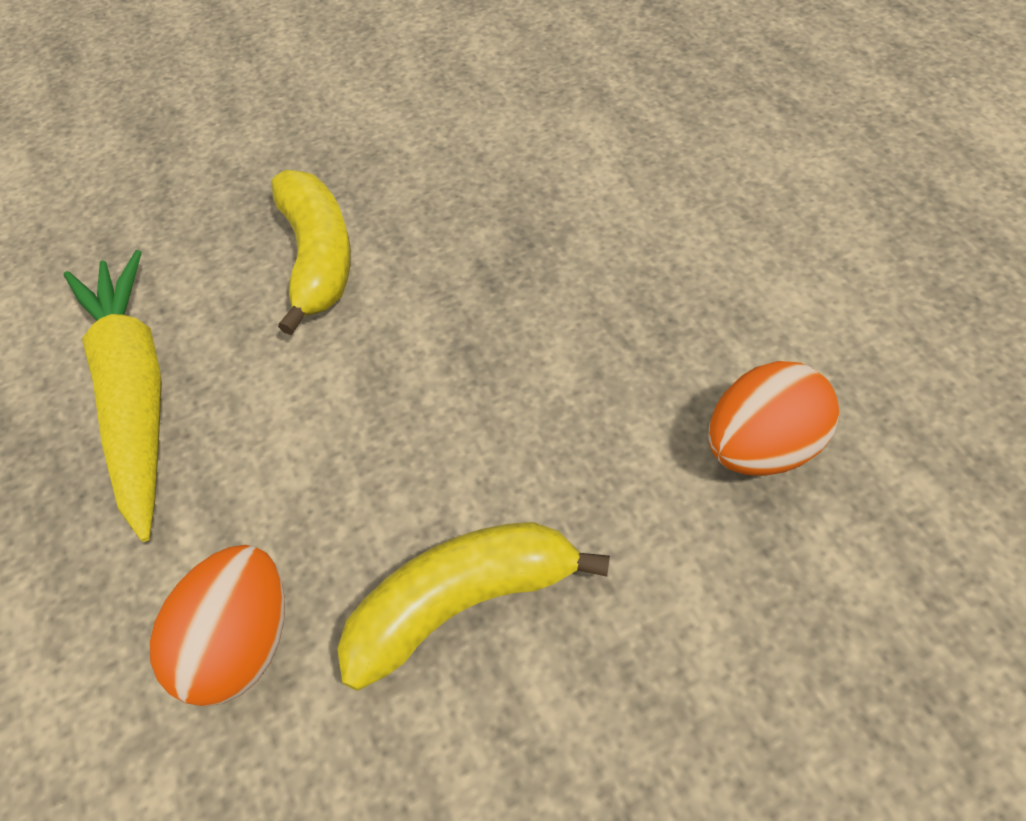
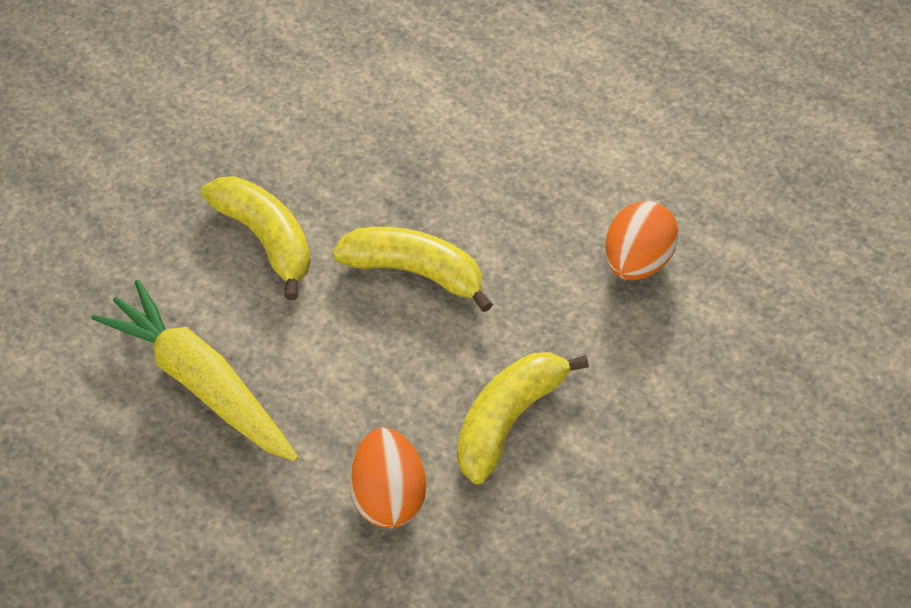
camera: 30 degrees left, 0 degrees up
(460, 355) = (415, 272): none -> yellow banana

